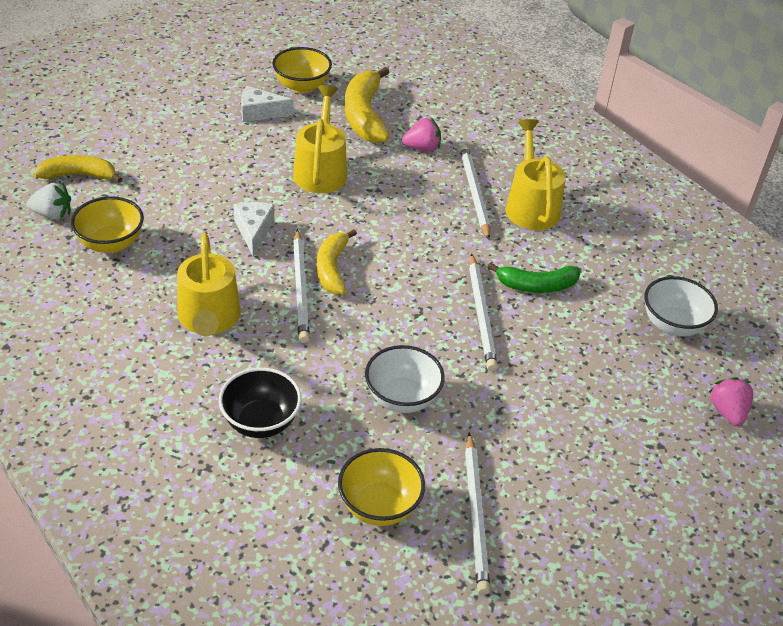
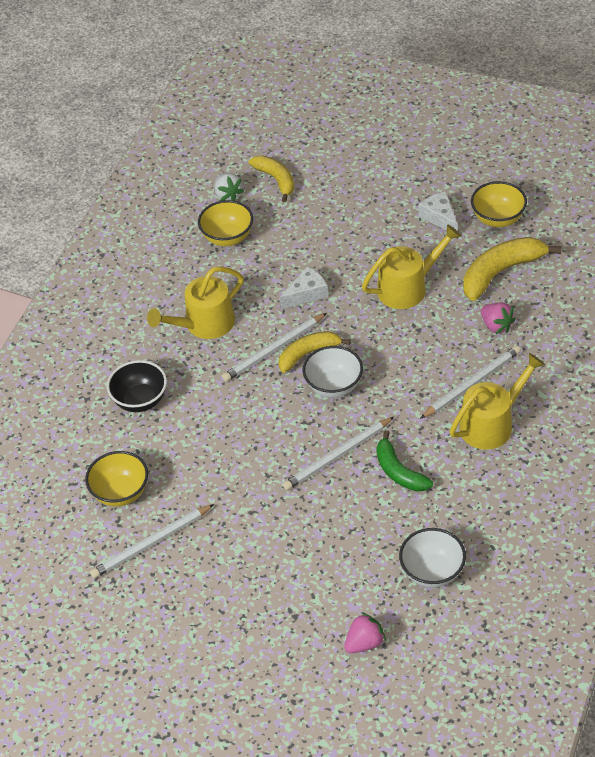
camera: 65 degrees right, 5 degrees up
(402, 398) = (218, 456): white bowl -> white bowl (333, 386)

